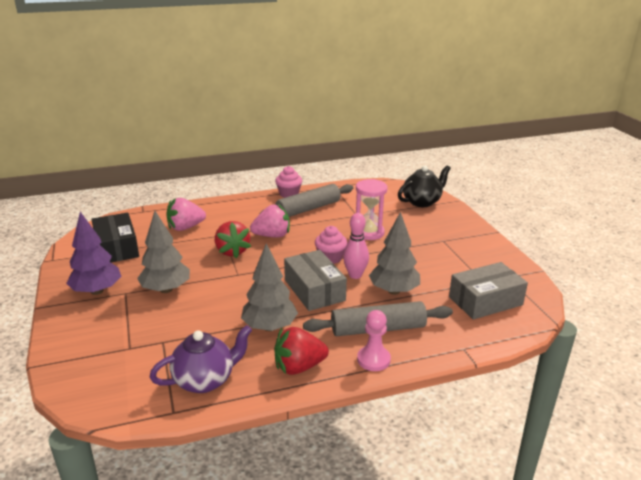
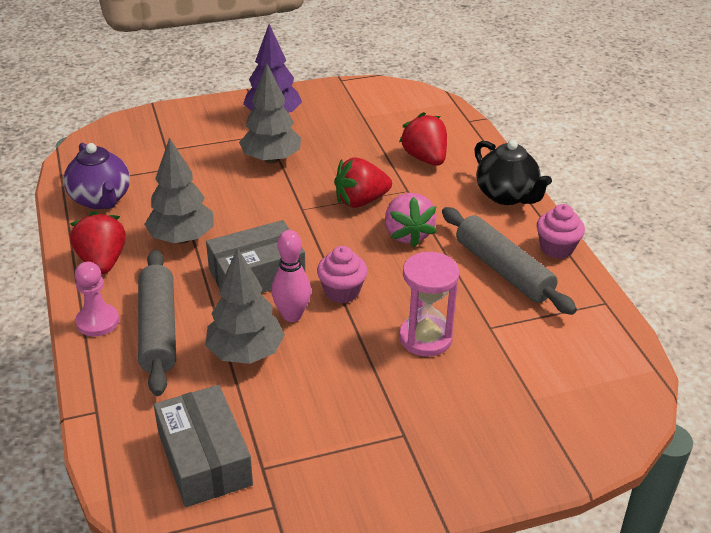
camera: 90 degrees right, 10 degrees up
(116, 248) = (368, 115): black box -> none
(185, 227) = (425, 158): pink strawberry -> red strawberry
(422, 202) = (564, 424): black teapot -> black teapot (507, 195)

